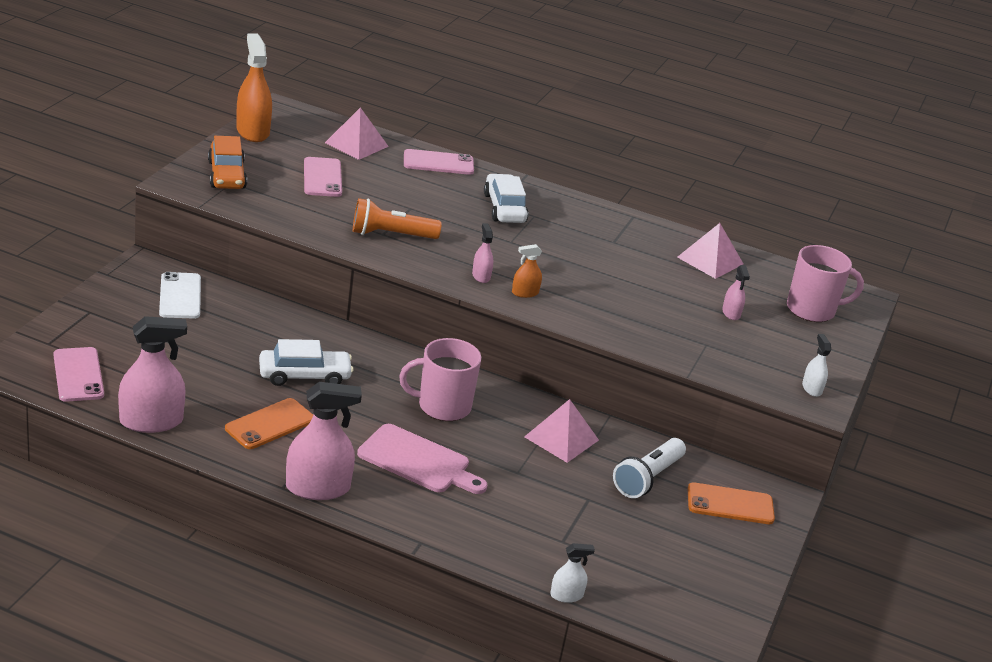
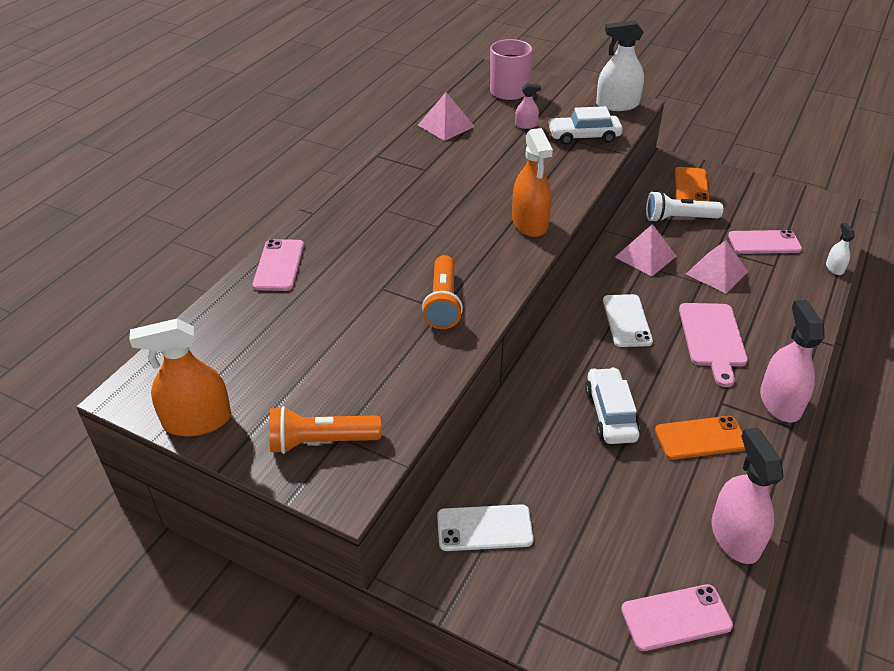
camera: 80 degrees left, 10 degrees up
(226, 175) = (321, 442): orange car -> orange flashlight
(270, 424) = (700, 438): orange phone -> orange phone turned 60 degrees counterclockwise
(322, 178) = (320, 354): pink phone -> pink phone (764, 242)
(356, 144) = (235, 326): pink pyramid -> pink pyramid (716, 272)
(418, 461) = (712, 338): pink cutting board -> pink cutting board turned 150 degrees clockwise
(442, 406) = (627, 321): pink mug -> white phone
(481, 276) = (508, 247): pink spray bottle -> none
(504, 208) = (373, 226): white car -> white car (584, 136)
(525, 293) = (529, 223): orange spray bottle -> orange spray bottle, size x2.00
(647, 479) = (678, 219): white flashlight -> white flashlight turned 135 degrees clockwise
(812, 388) = (617, 105): white spray bottle -> white spray bottle, size x2.00

